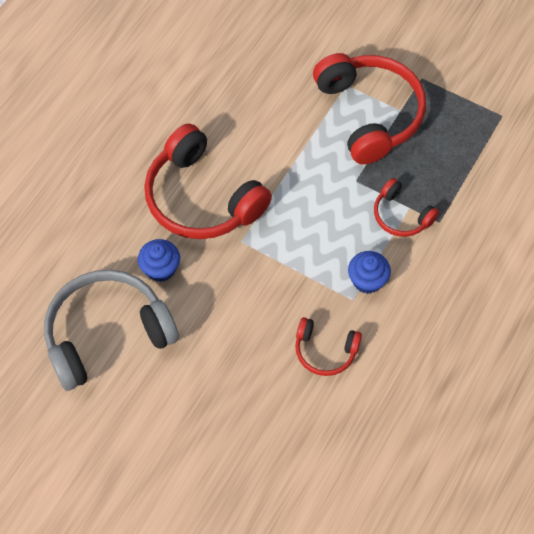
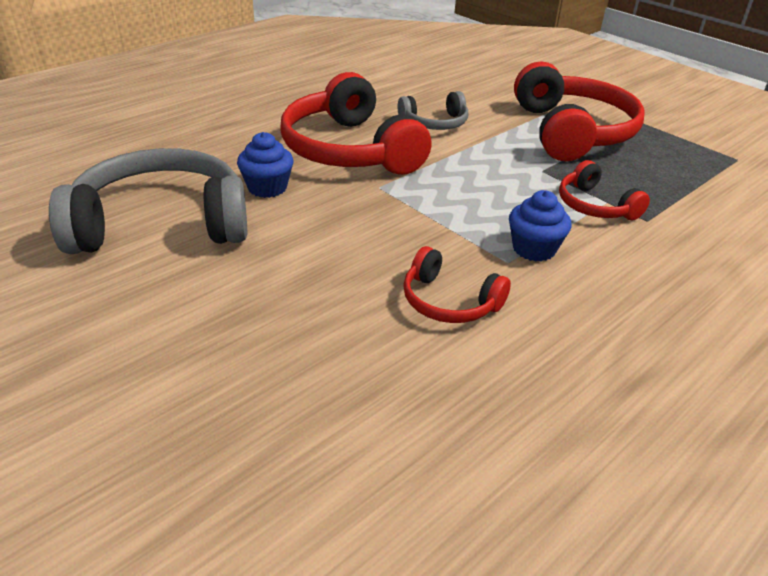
camera: 15 degrees right, 25 degrees down
(256, 135) = (435, 123): none -> grey headphones

